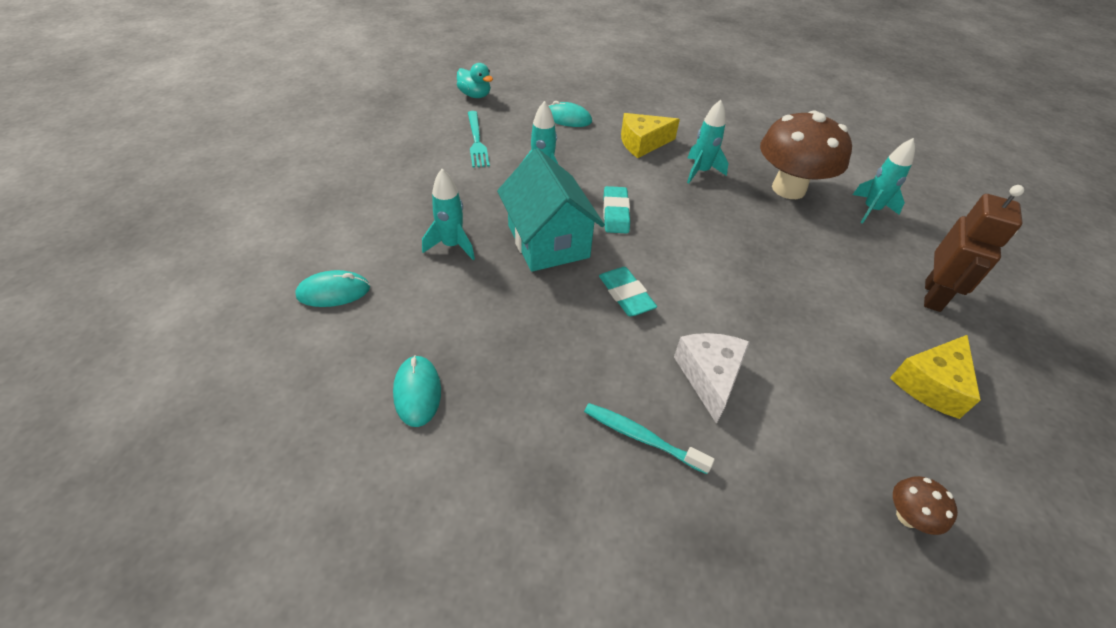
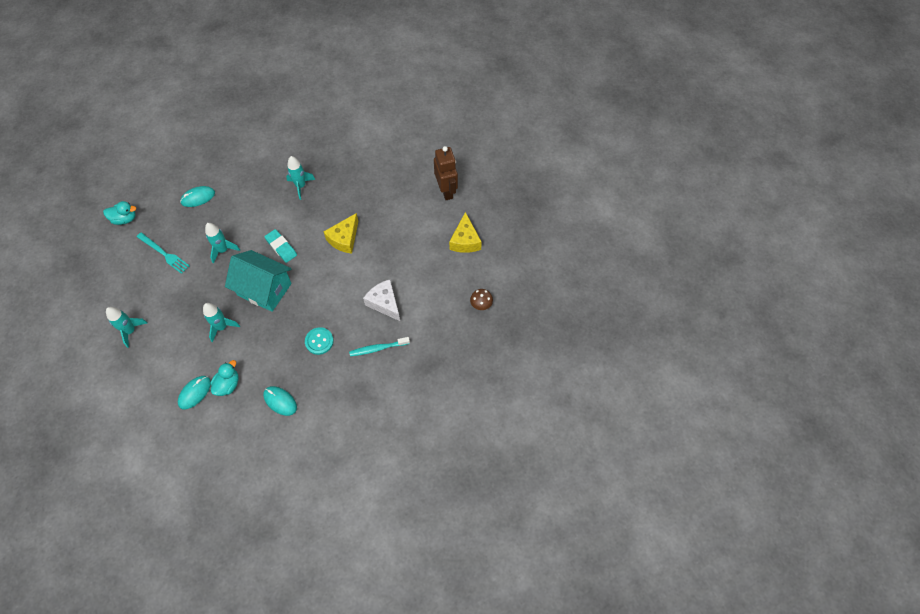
camera: 40 degrees left, 15 degrees up
(380, 314) = (228, 384): none -> turquoise duck
(557, 354) = (319, 341): none -> turquoise button
(626, 295) = (323, 290): turquoise eraser -> none
(642, 143) = (255, 187): yellow cheese -> yellow cheese (344, 239)
(788, 189) = (351, 166): brown mushroom -> none
(871, 210) = (396, 153): turquoise rocket -> turquoise rocket (130, 331)

